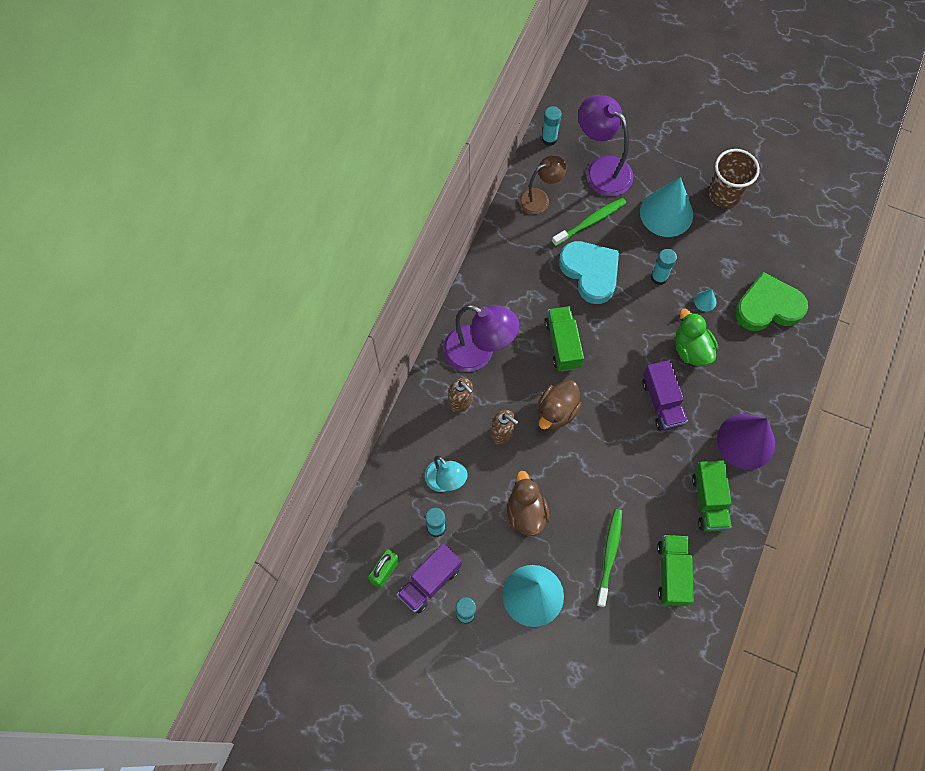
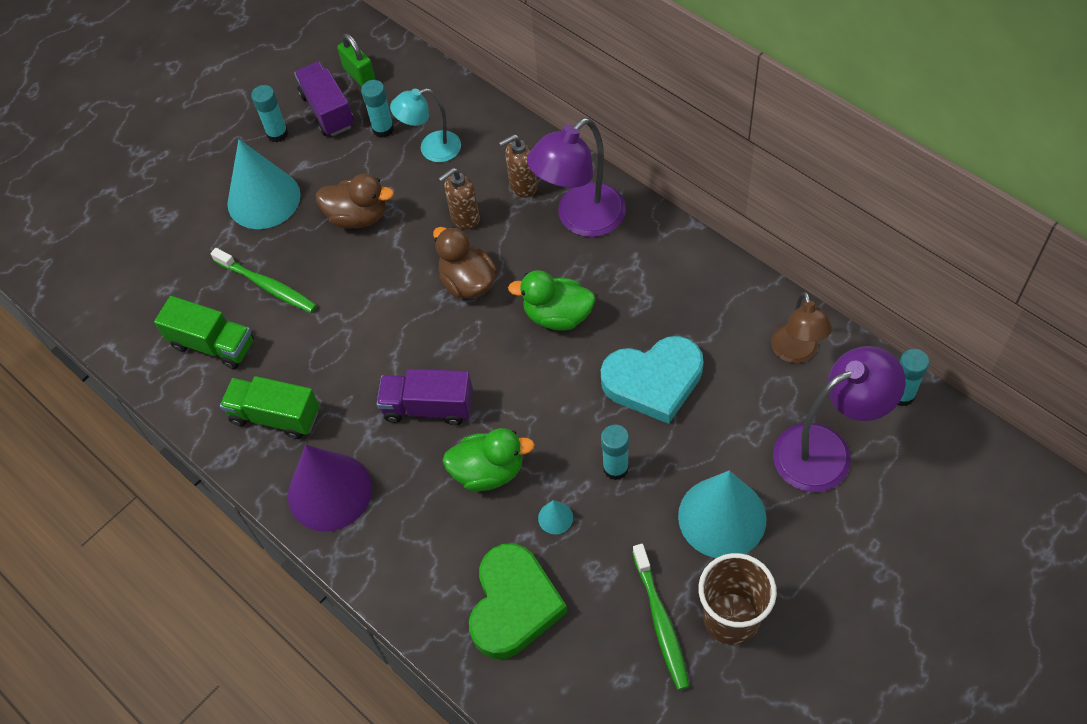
camera: 115 degrees right, 10 degrees down
(562, 344) = (557, 316): green truck -> green duck
(590, 222) = (737, 407): green toothbrush -> green toothbrush (660, 622)

